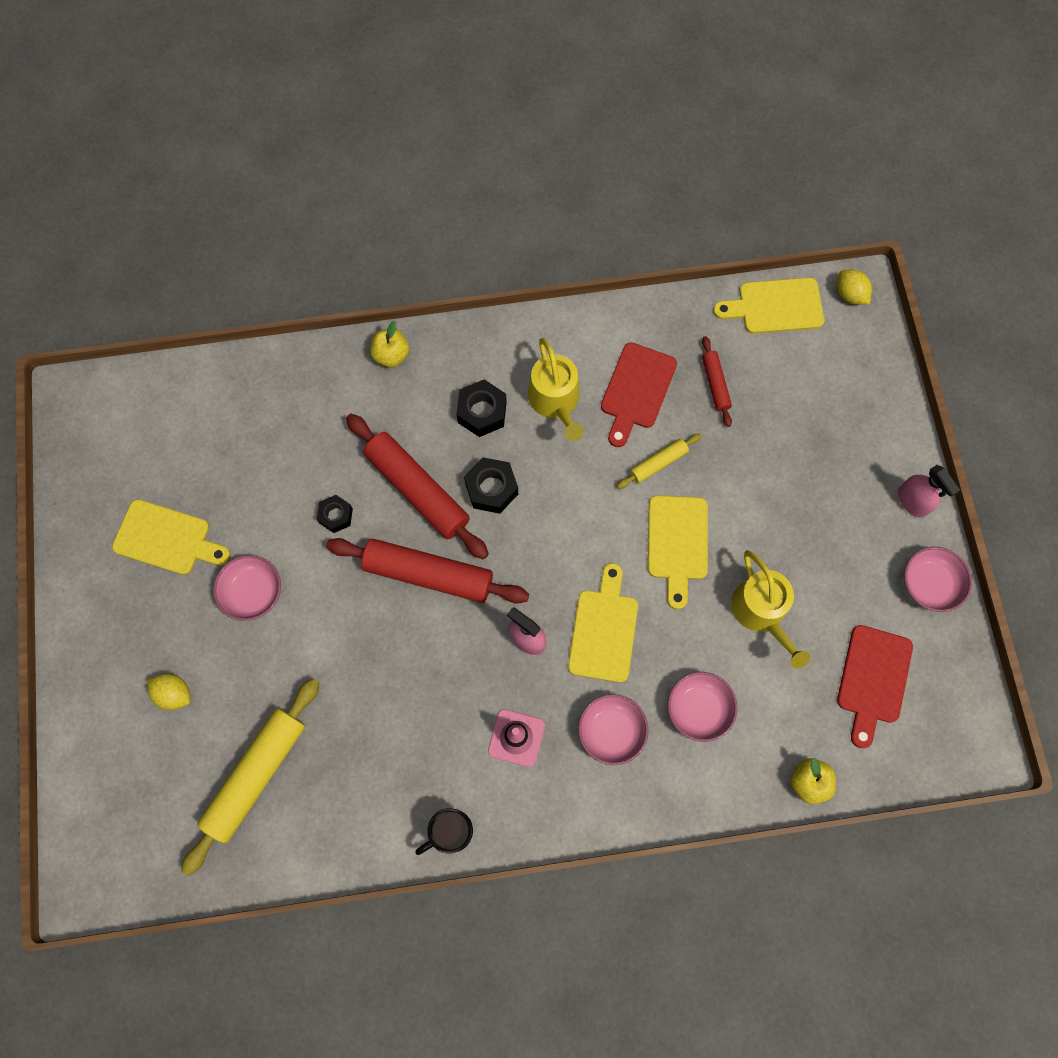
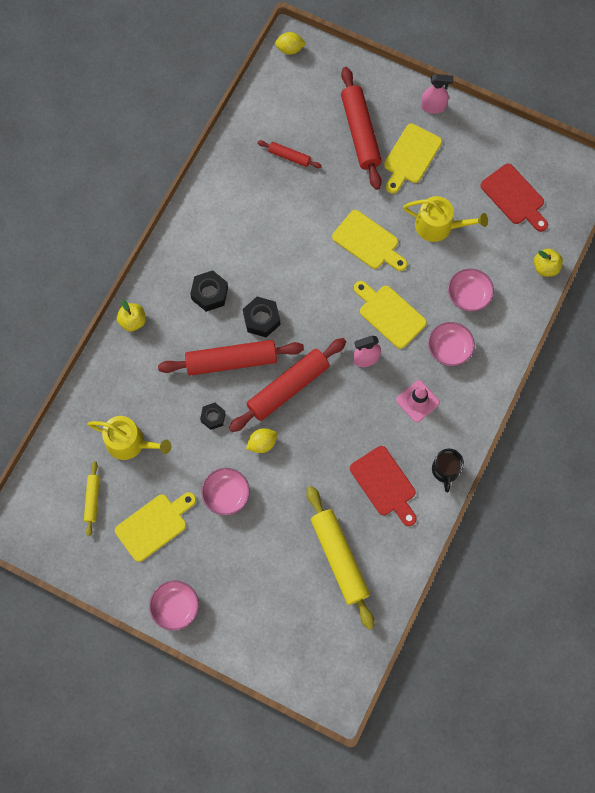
camera: 55 degrees left, 0 degrees up
(174, 693) = (256, 577): yellow lemon -> yellow lemon (262, 443)
(555, 401) = (234, 248): yellow watering can -> yellow watering can (130, 442)
(636, 390) = (261, 200): red cutting board -> red cutting board (384, 484)
(658, 463) = (314, 219): yellow rolling pin -> yellow rolling pin (92, 499)
(775, 306) = (266, 92): yellow cutting board -> yellow cutting board (411, 156)
(809, 441) = (360, 133): none -> red rolling pin
(929, 584) = (484, 132): pink bowl -> pink bowl (175, 607)

